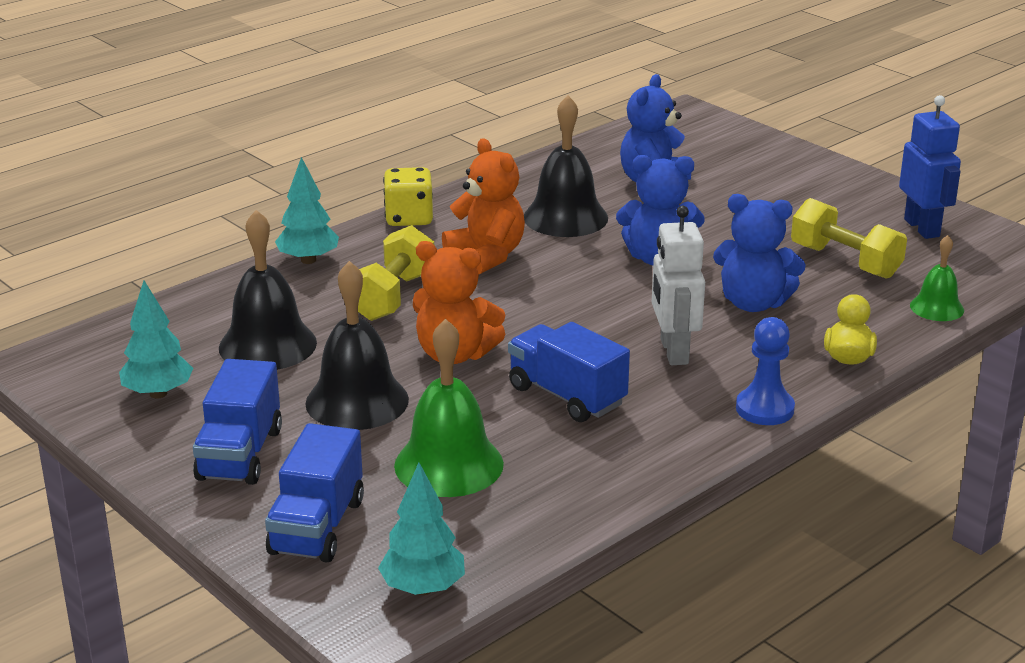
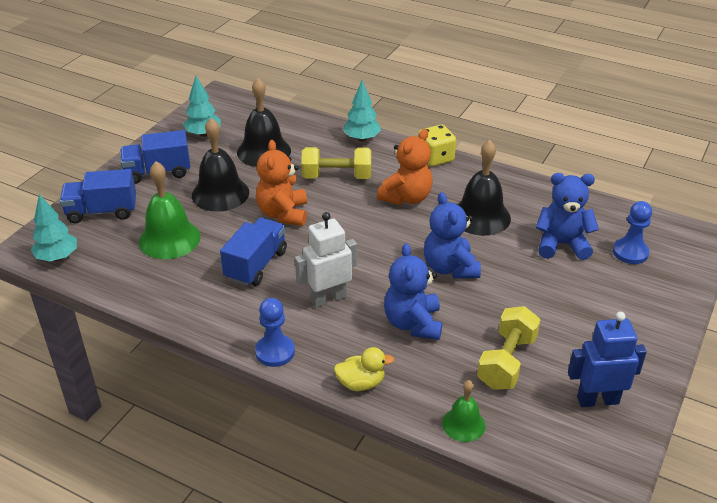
camera: 70 degrees right, 10 degrees up
(692, 152) = (630, 252): none -> blue pawn
(922, 228) = (597, 400): blue robot -> blue robot turned 150 degrees counterclockwise

